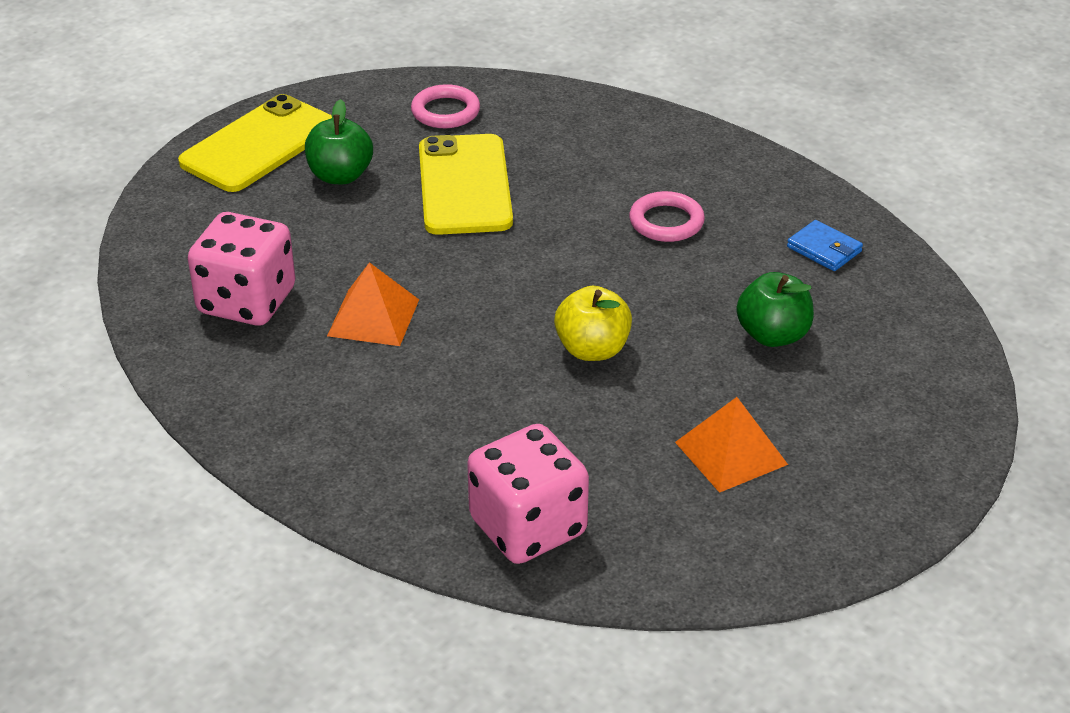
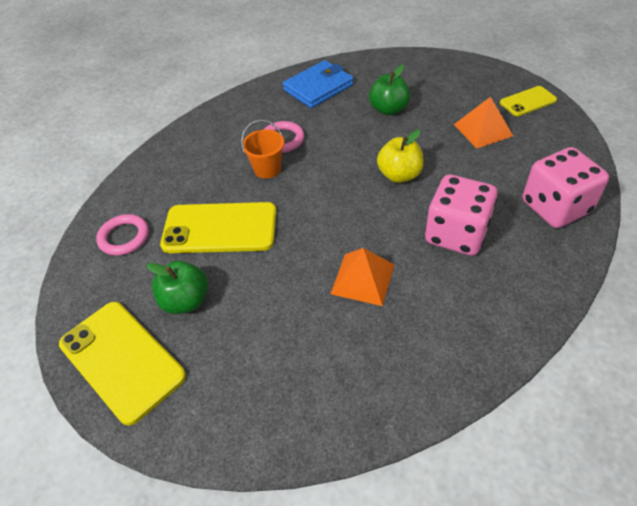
camera: 80 degrees left, 10 degrees up
(247, 301) = (337, 359): pink dice -> pink dice (456, 234)
(592, 214) = (267, 169): none -> orange bucket
(824, 249) = (318, 87): blue wallet -> blue wallet, size x1.79
(838, 523) = (527, 101): none -> yellow phone

